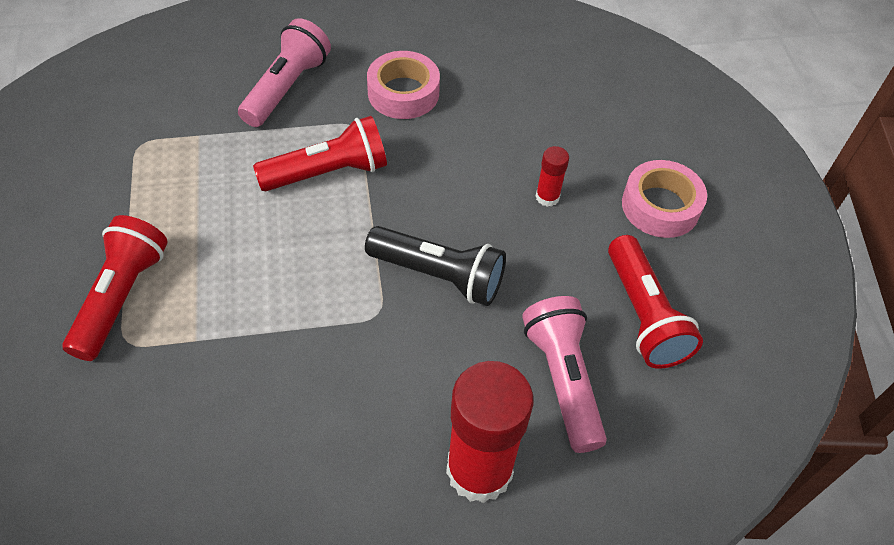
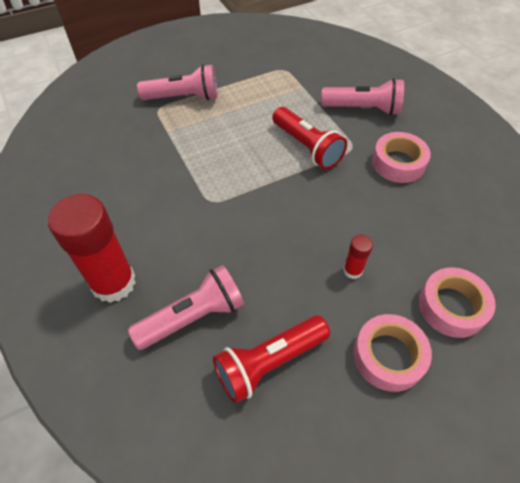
camera: 75 degrees right, 0 degrees up
(121, 297) = (183, 97): red flashlight -> pink flashlight
(439, 275) = (252, 224): black flashlight -> none
(618, 132) = (451, 306): none -> pink tape

